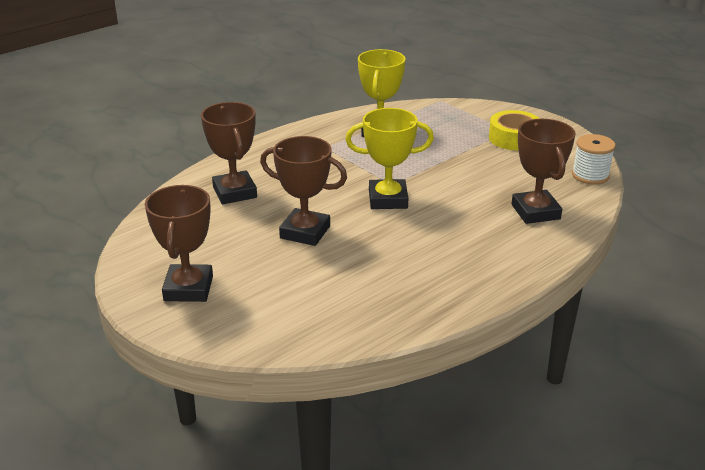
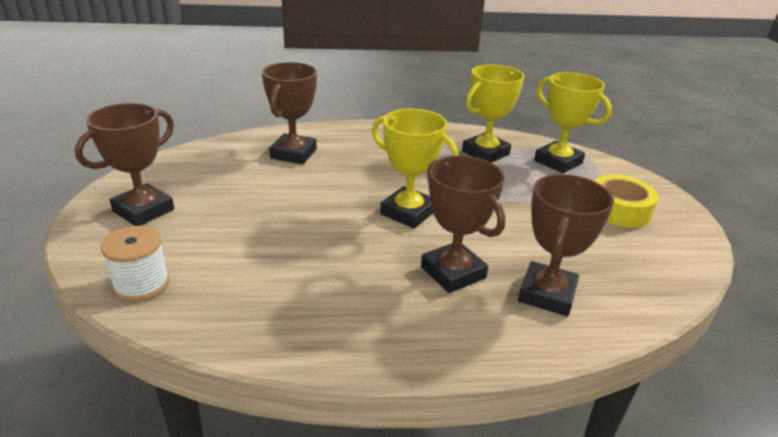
camera: 35 degrees right, 0 degrees up
(305, 232) = (296, 208): brown trophy -> brown trophy (453, 272)
(437, 118) = (558, 162): none -> yellow trophy
(590, 175) = (669, 285): white spool -> white spool (141, 284)

